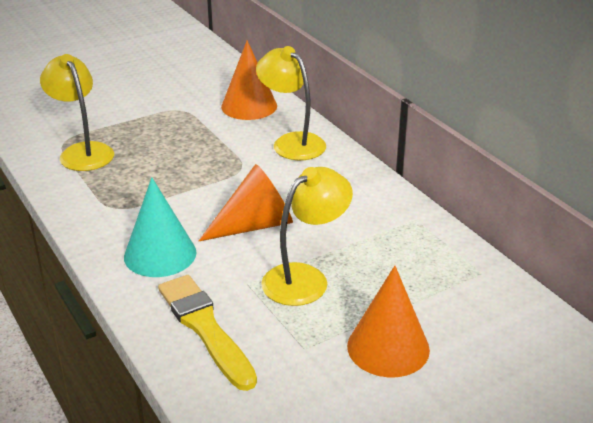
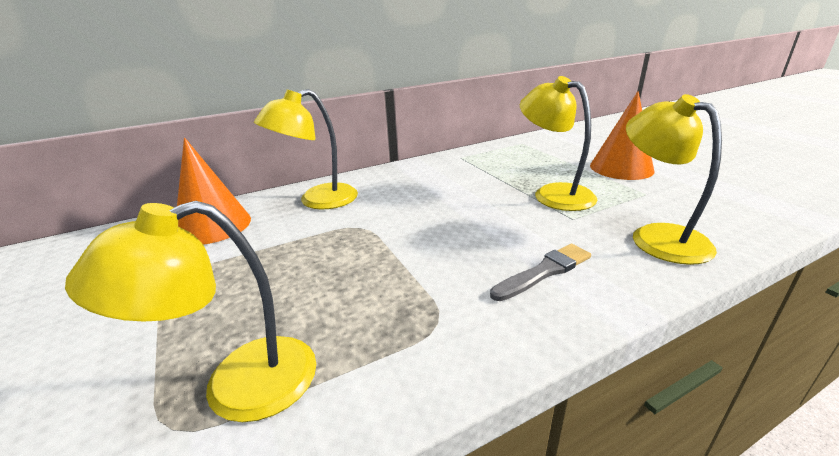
camera: 85 degrees left, 5 degrees down
(160, 254) = (544, 272): turquoise cone -> grey brush
(205, 328) = (657, 236): yellow brush -> yellow lamp
(254, 225) = (475, 217): orange cone -> none

